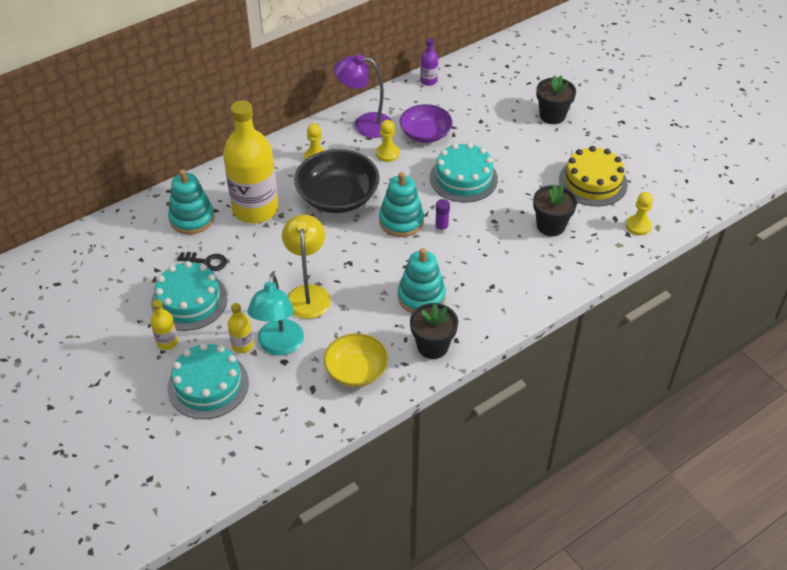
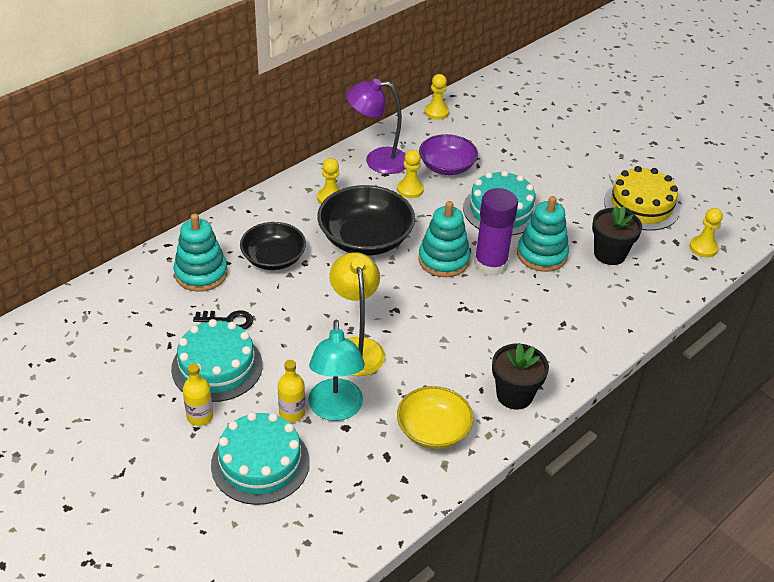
camera: 10 degrees left, 5 degrees down
(255, 209) = (273, 258): yellow bottle -> black bowl
(421, 297) = (487, 341): turquoise stacking toy -> turquoise stacking toy (542, 255)
(428, 81) = (436, 112): purple bottle -> yellow pawn
(441, 228) = (490, 264): purple glue stick -> purple glue stick, size x2.17
(552, 115) = (579, 140): black flower pot -> none

